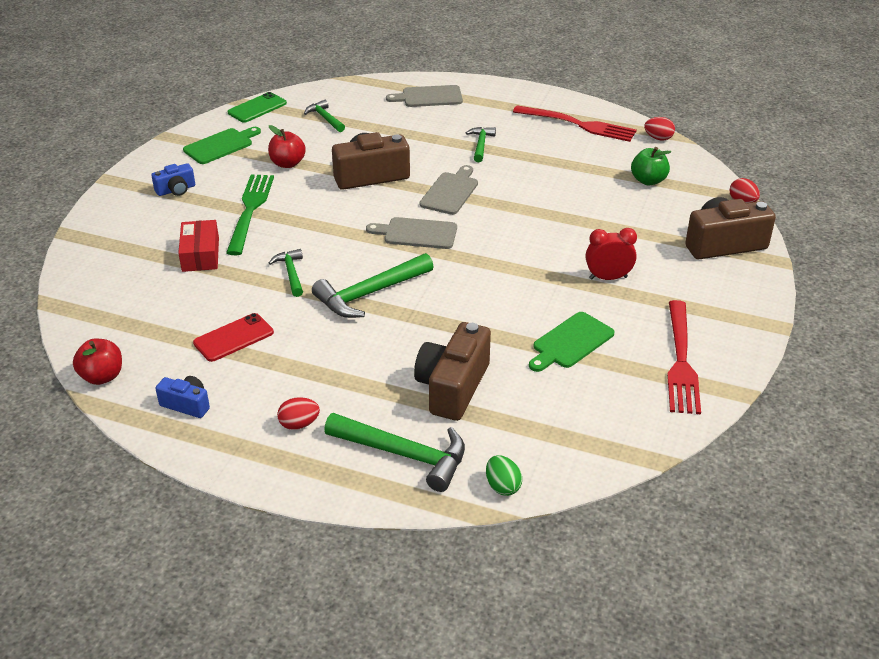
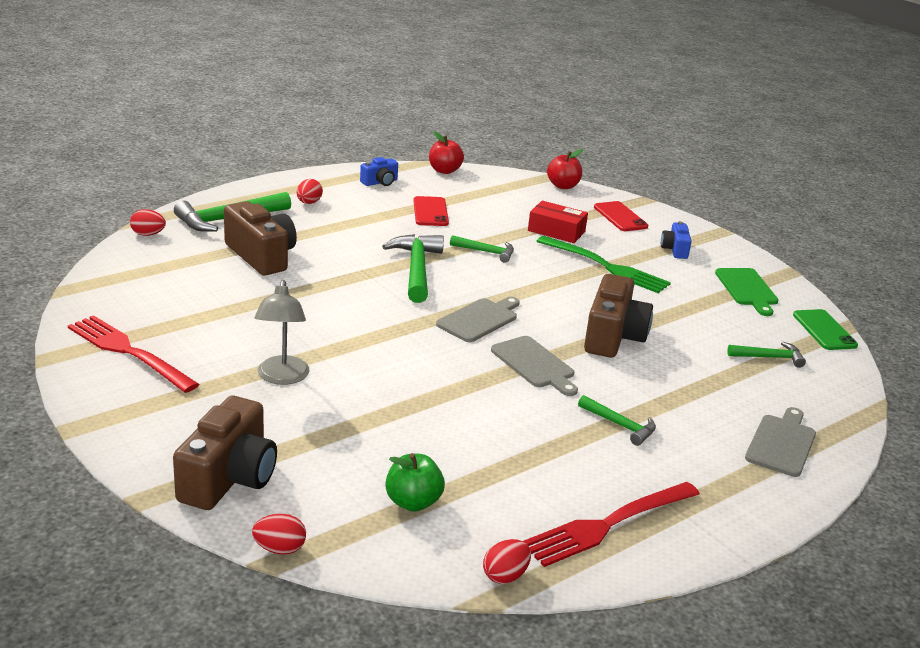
camera: 120 degrees right, 10 degrees down
(127, 233) = (620, 217): none -> red phone
(287, 163) = (679, 307): red apple -> red apple (563, 186)
(502, 486) = (148, 234): green egg -> red egg
(570, 342) = (231, 318): green cutting board -> none
(608, 278) = (282, 377): red clock -> grey lamp

